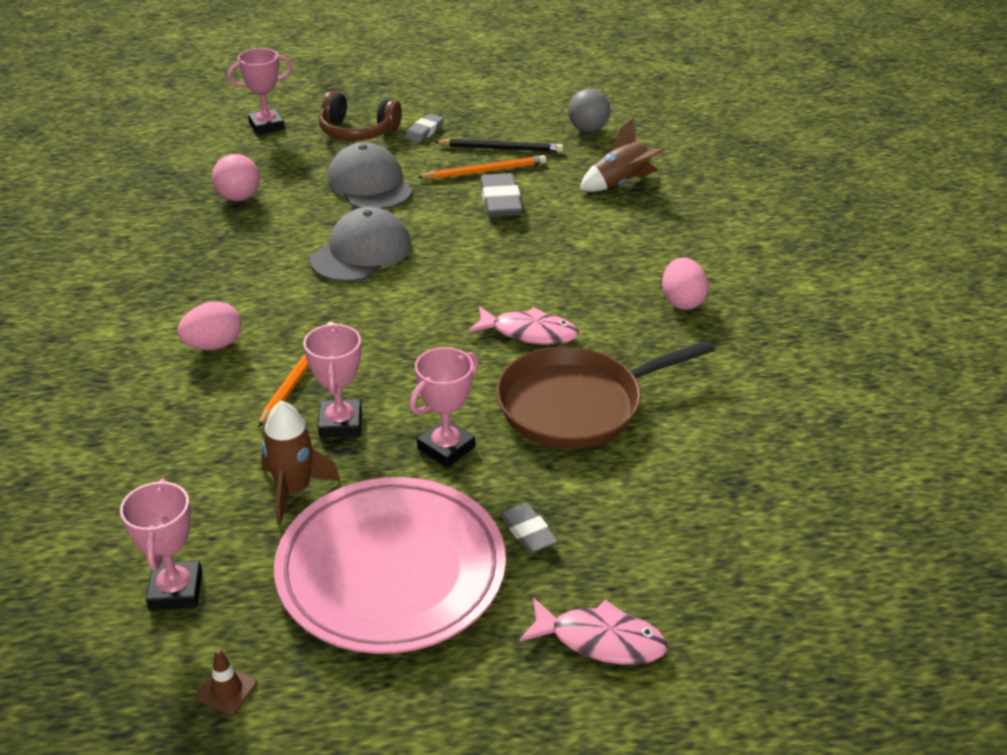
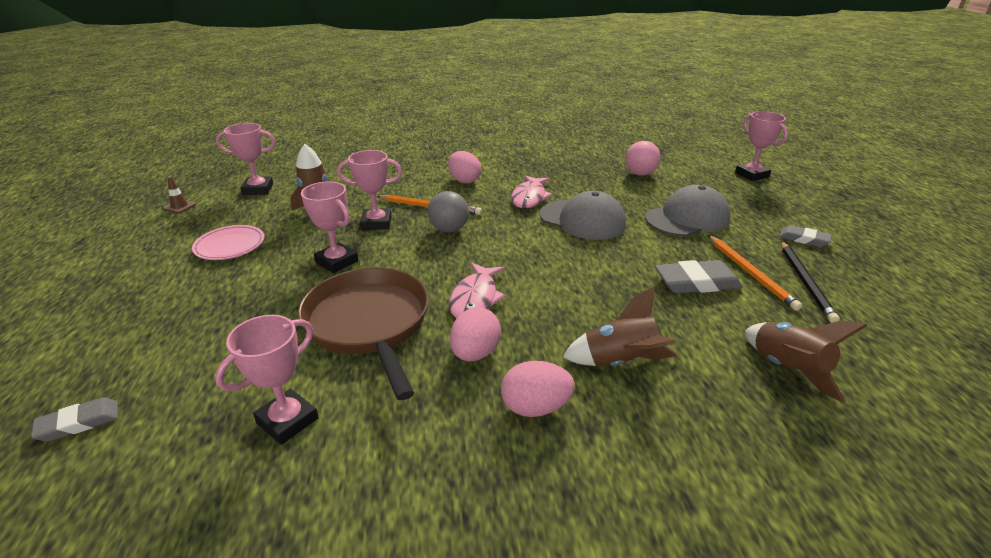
camera: 90 degrees right, 5 degrees down
(357, 132) = (774, 209): brown headphones -> none
(391, 571) = (230, 246): pink plate -> pink plate, size x0.47
(528, 531) = (231, 297): grey eraser -> grey eraser (79, 423)
(588, 129) = (911, 346): grey ball -> grey ball (449, 229)
(600, 640) = (104, 327): pink fish -> pink fish (529, 197)
(618, 332) = (475, 353): none -> pink egg
(621, 256) = (620, 362): none -> brown rocket
(724, 438) = (287, 420): none -> pink trophy

